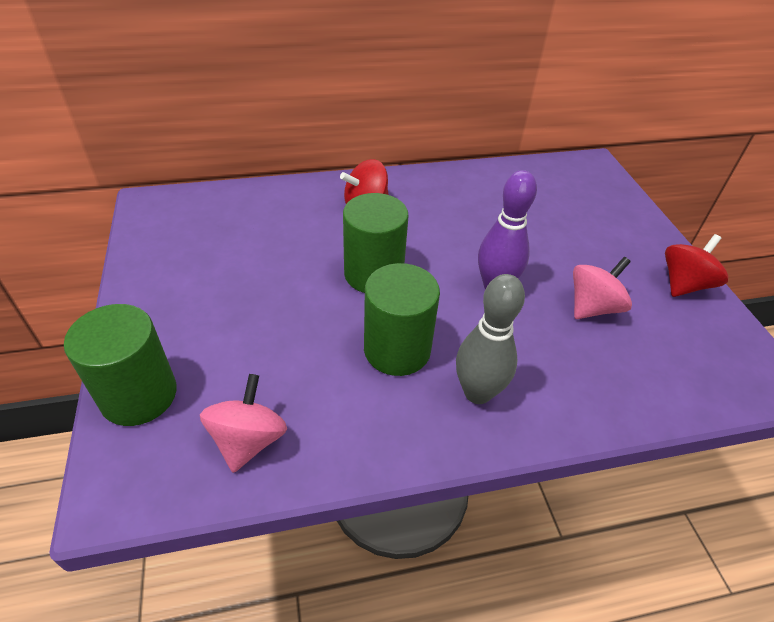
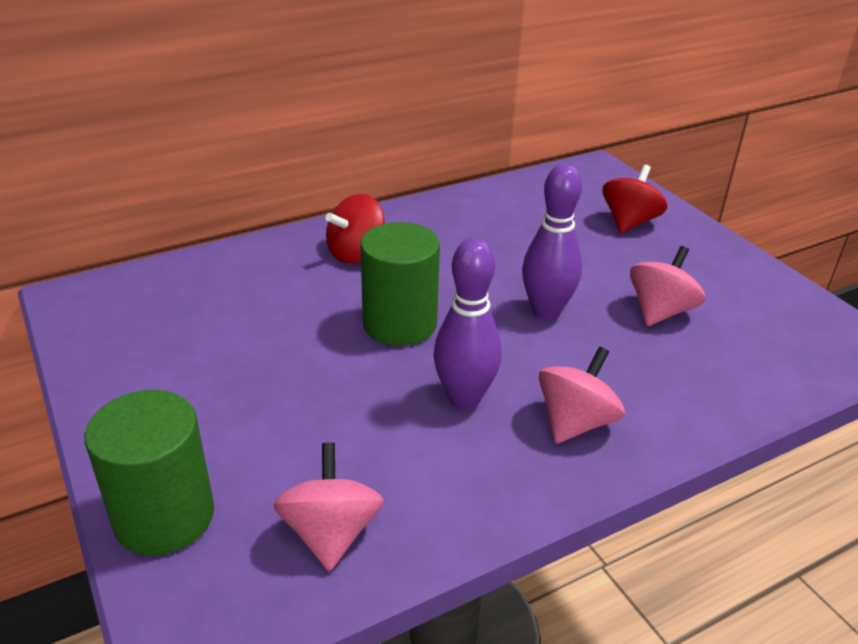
camera: 15 degrees left, 10 degrees down
(397, 349) = (464, 398): green cylinder -> purple bowling pin
(477, 392) = (575, 422): grey bowling pin -> pink spinning top
(684, 284) = (743, 271): red spinning top -> red spinning top (629, 222)

